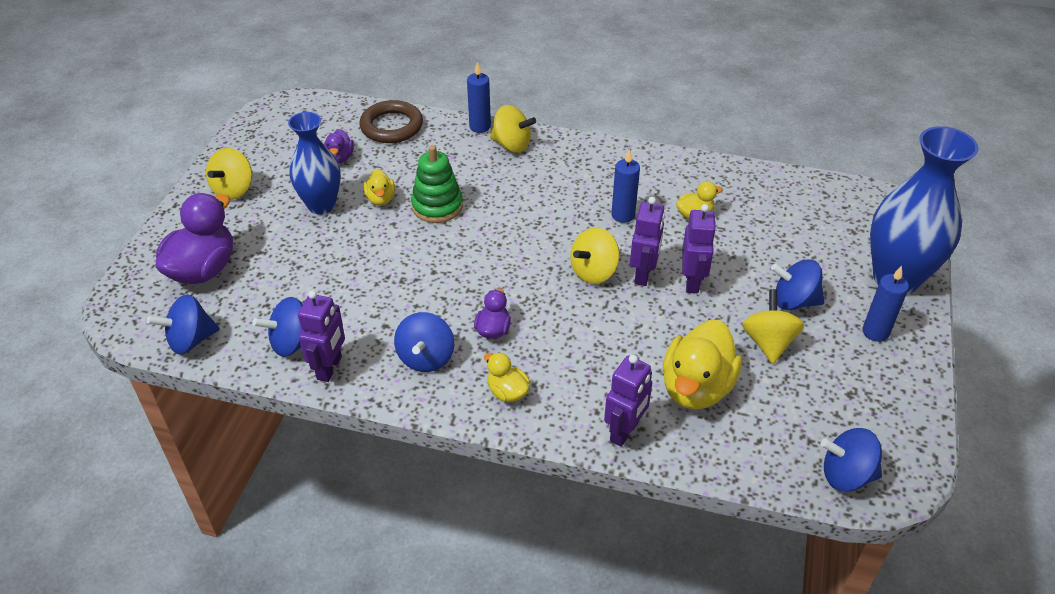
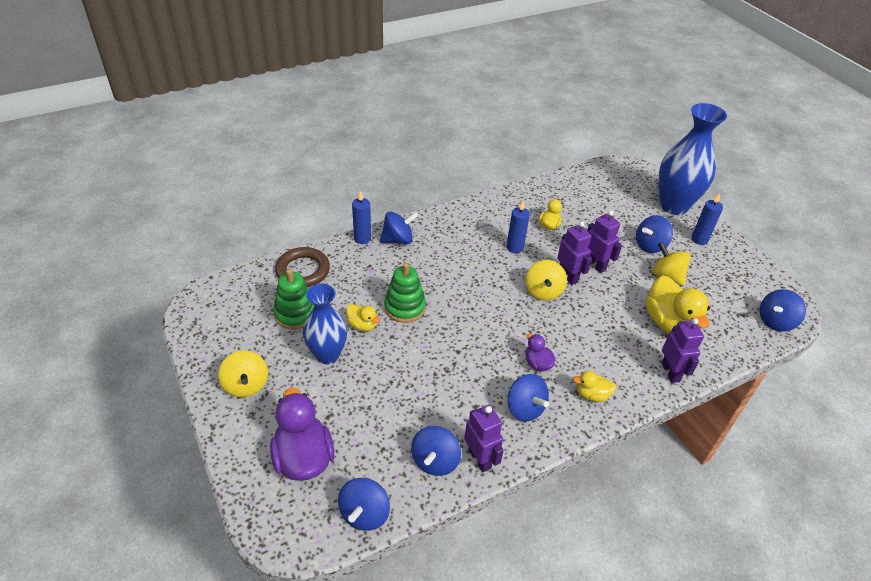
camera: 45 degrees left, 0 degrees up
(340, 158) = (295, 314): purple duck -> green stacking toy
(512, 145) = (398, 240): yellow spinning top -> blue spinning top

